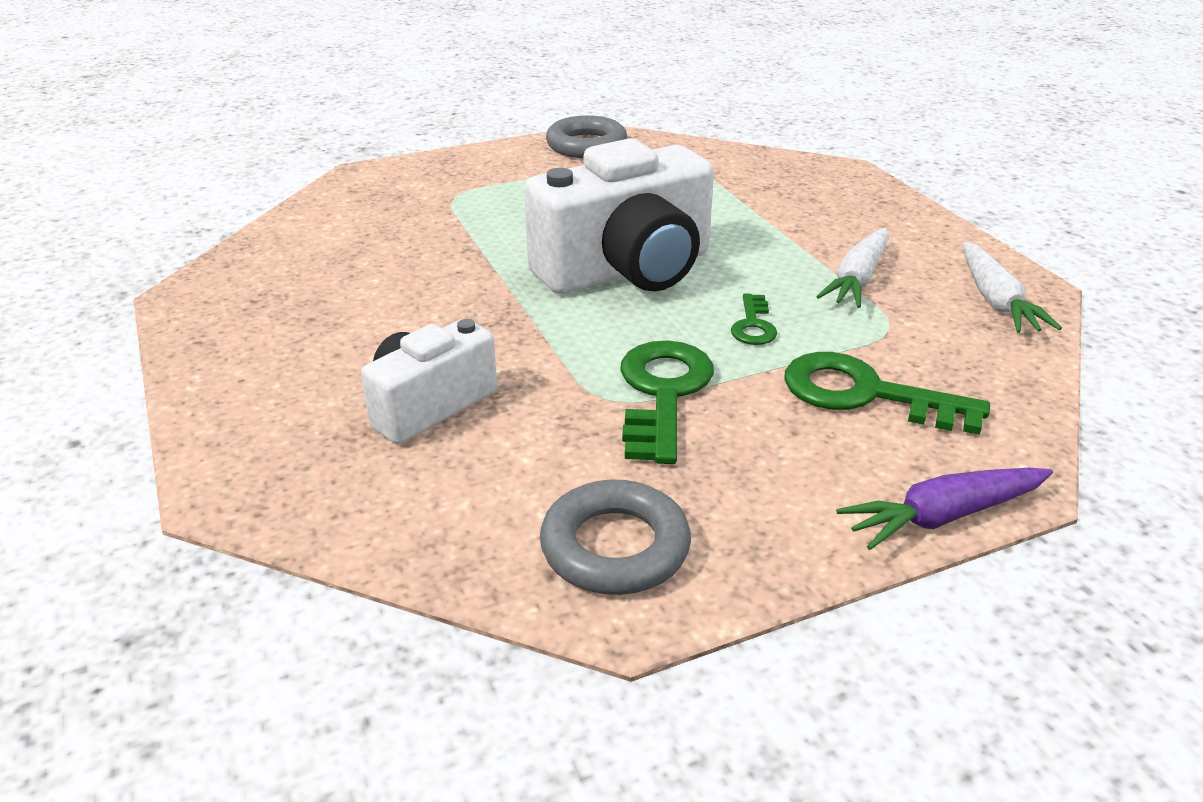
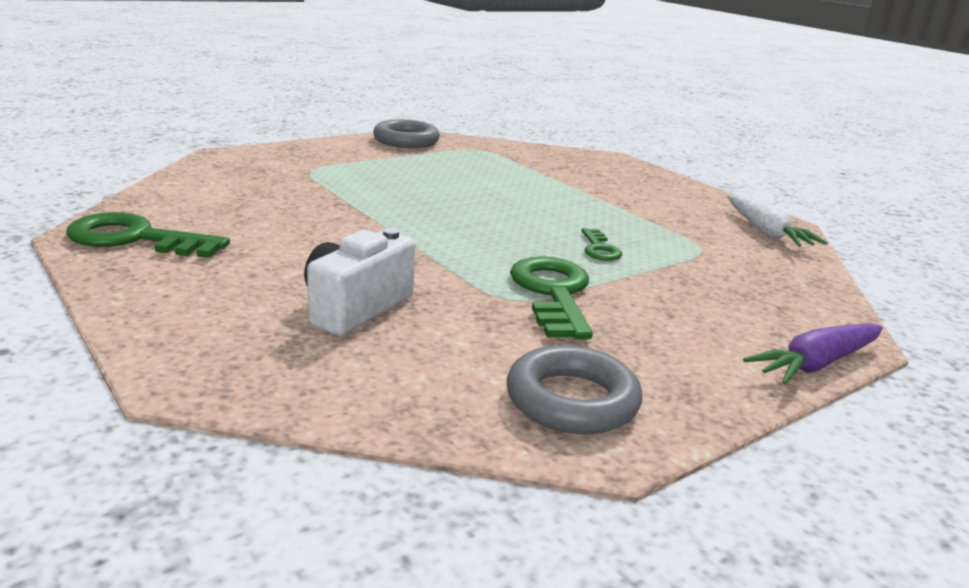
camera: 15 degrees left, 10 degrees down
(627, 270) = (480, 216): white camera -> none
(857, 279) = (660, 220): white carrot -> none
(865, 394) = (709, 289): green key -> green key (135, 238)

